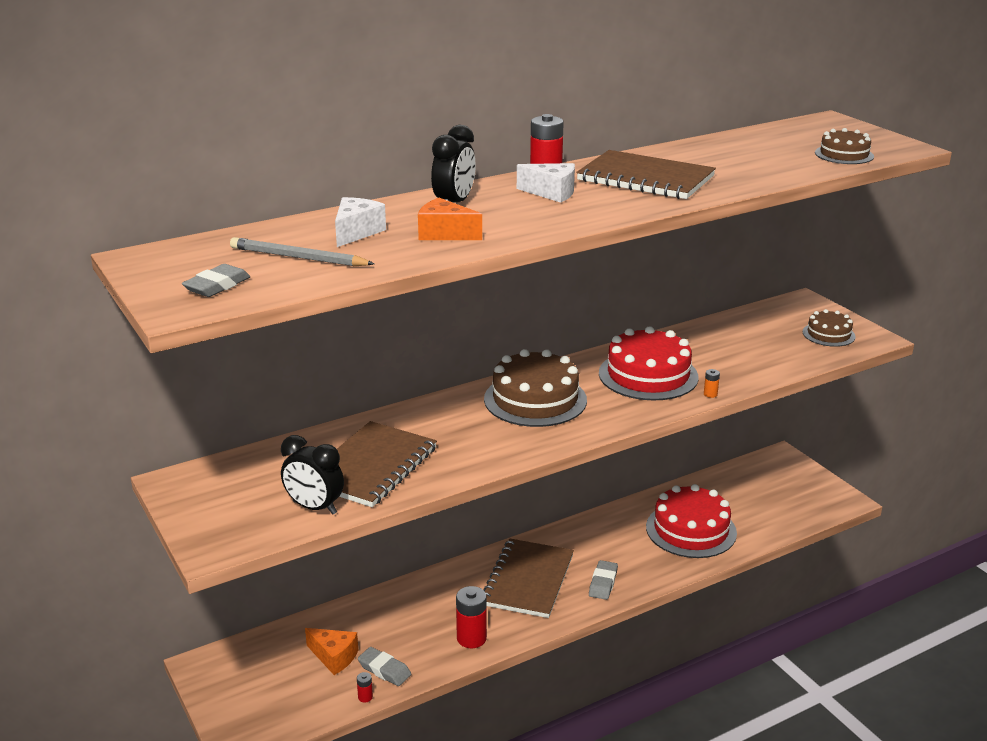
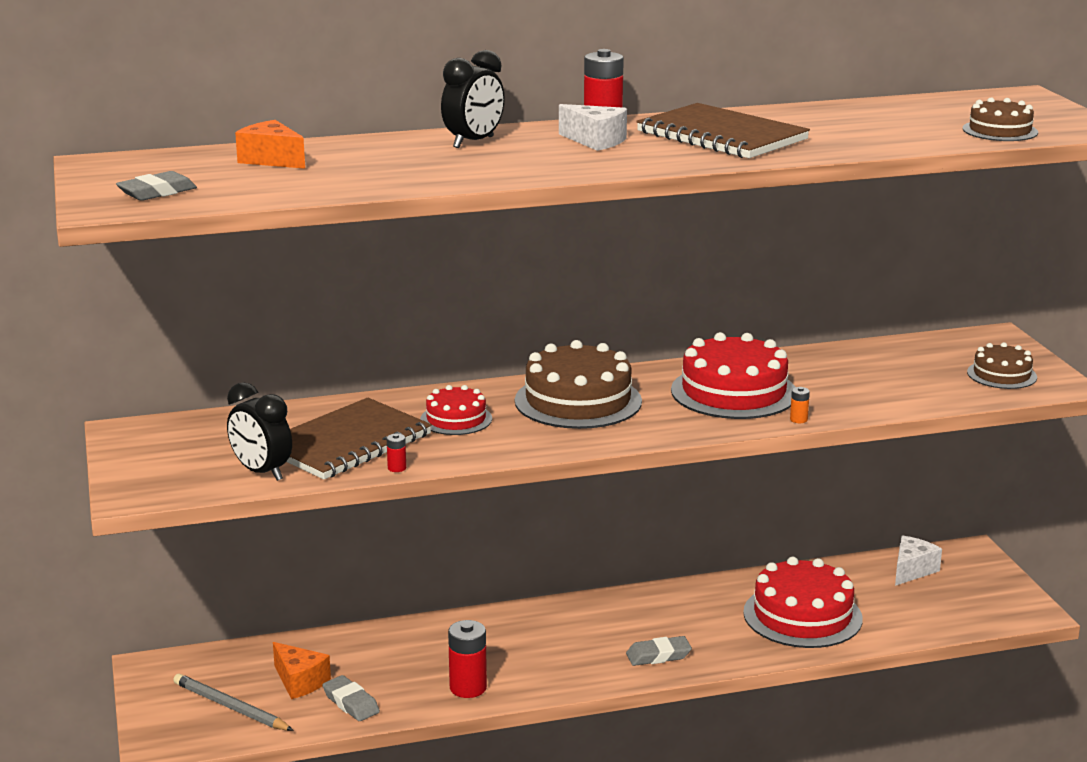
camera: 15 degrees right, 5 degrees down
(299, 257) = (261, 176): grey pencil -> grey pencil (231, 707)
(356, 232) = (342, 159): white cheese -> white cheese (912, 570)
(365, 697) = (316, 726): red battery -> red battery (397, 468)
(444, 234) = (437, 168): orange cheese -> orange cheese (271, 160)
(448, 430) = (456, 419): none -> red cake
(528, 580) = (567, 639): brown notebook -> none
(603, 583) = (658, 656): grey eraser -> grey eraser turned 45 degrees clockwise

